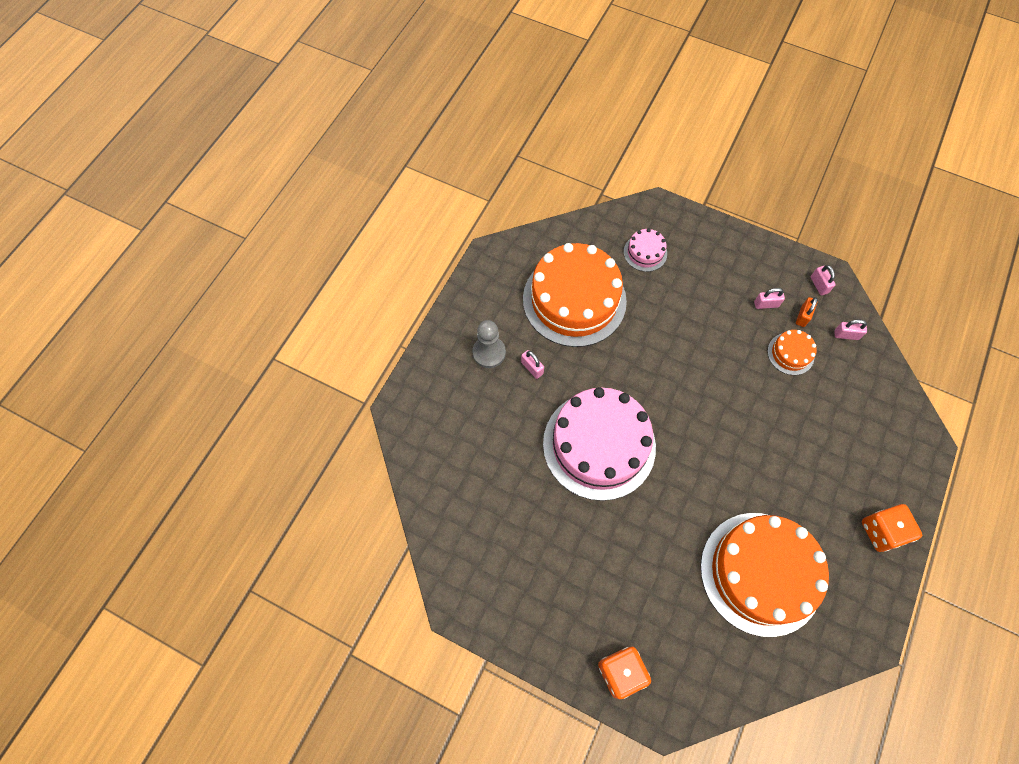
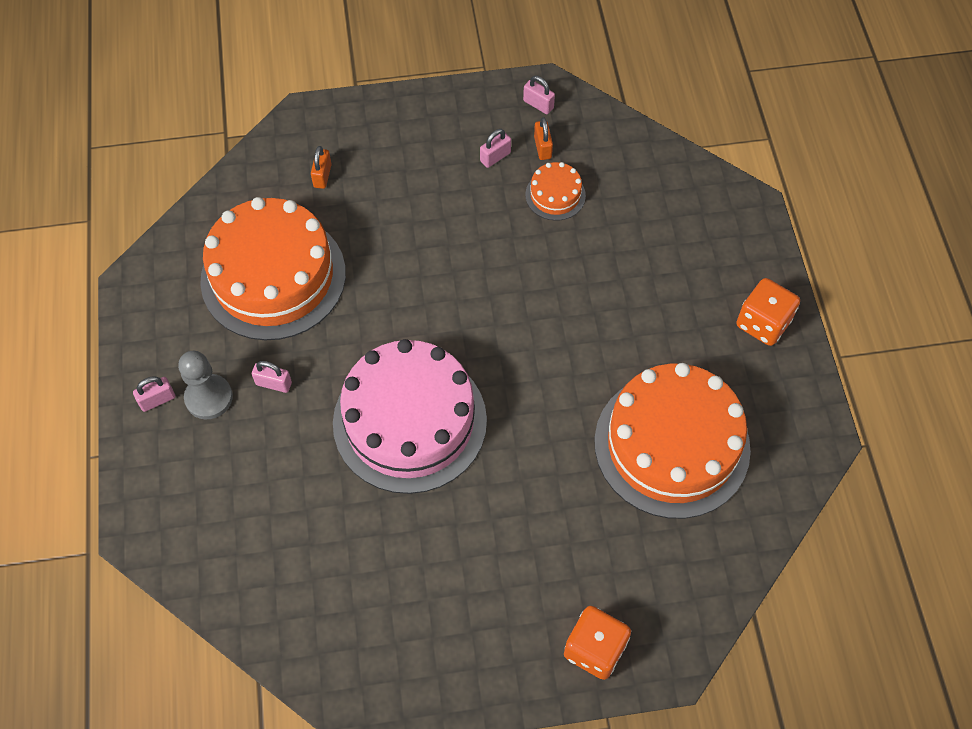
camera: 35 degrees left, 5 degrees down
(645, 252) = (322, 176): pink cake -> orange padlock
(846, 335) = (600, 141): pink padlock -> pink padlock (157, 400)

